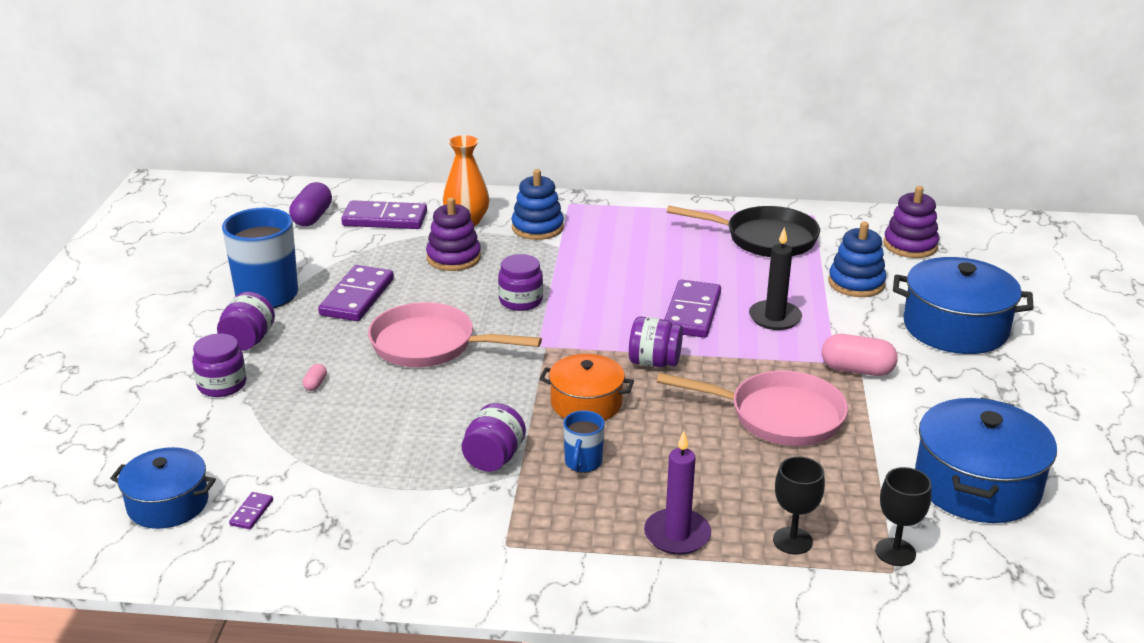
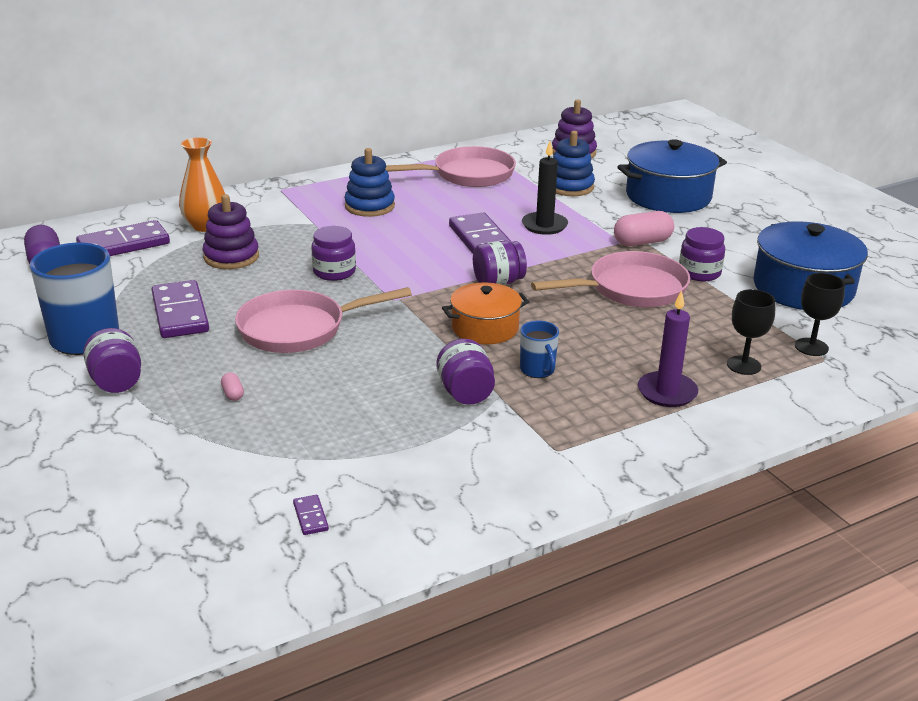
camera: 35 degrees left, 0 degrees up
(168, 504) = (217, 544): blue pot -> none
(222, 385) = (138, 427): purple jar -> purple jar (699, 273)
(537, 228) = (276, 214): blue stacking toy -> blue stacking toy (369, 206)
(765, 239) = (468, 175): black pan -> pink pan

